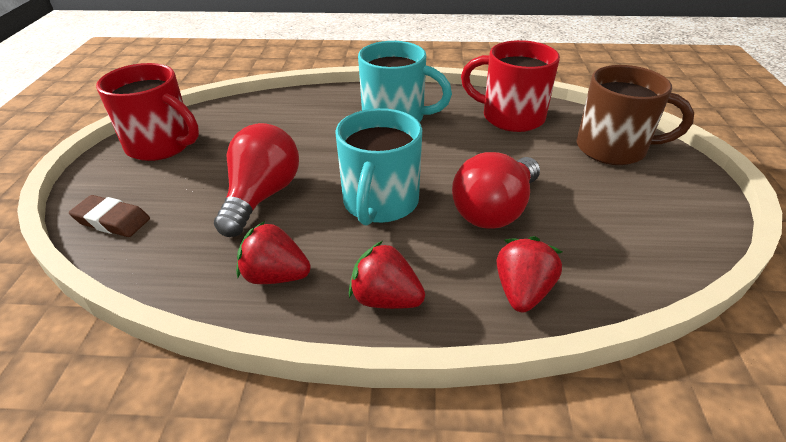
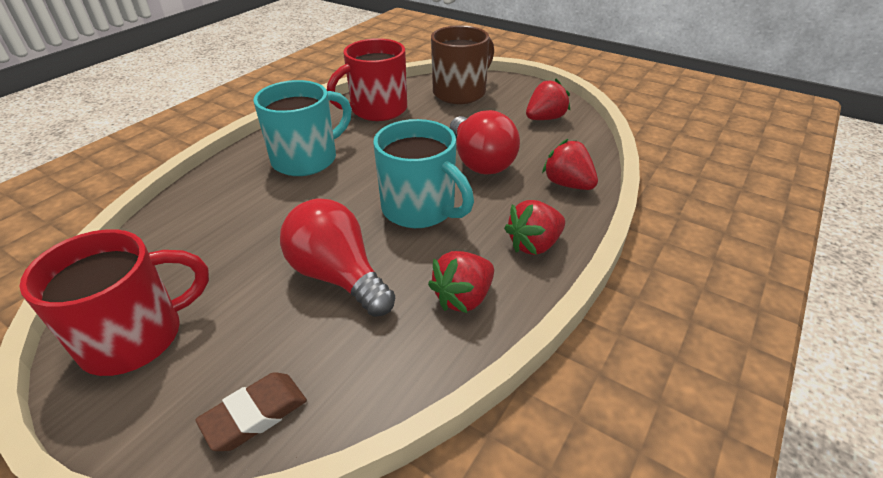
camera: 60 degrees left, 0 degrees up
(645, 227) = (545, 118): none -> red strawberry

